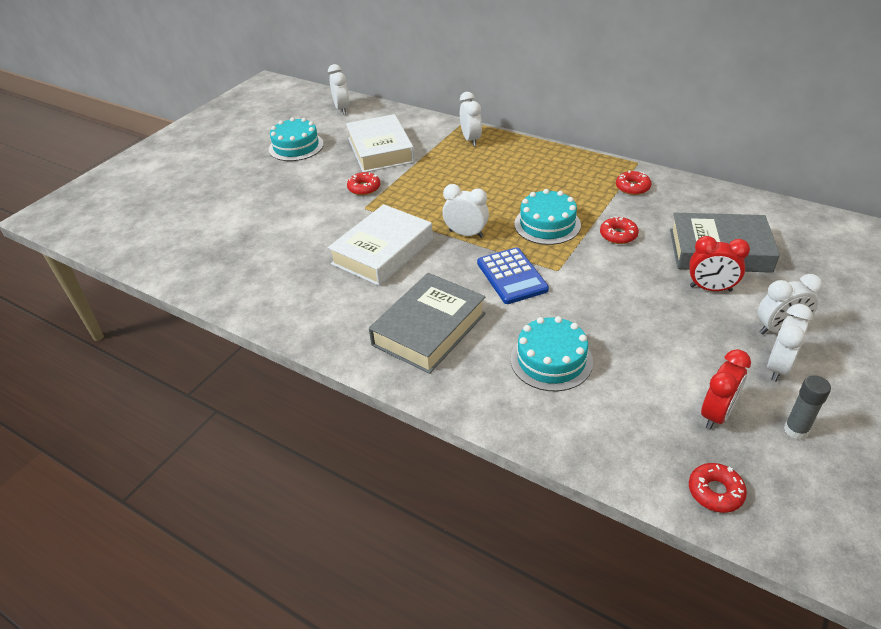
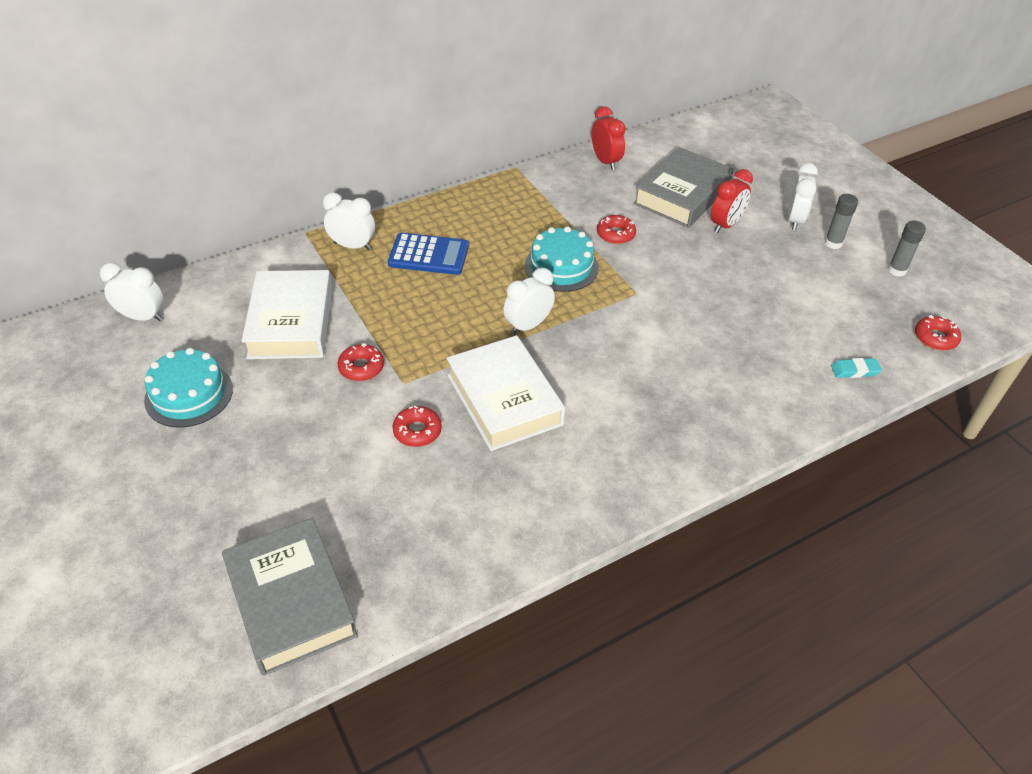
camera: 65 degrees left, 5 degrees up
(380, 150) = (291, 322): white book -> white book turned 75 degrees clockwise
(429, 329) = (659, 415): grey book -> grey book (291, 601)
(512, 276) = (622, 325): blue calculator -> blue calculator (428, 255)
(551, 360) = (753, 354): turquoise cake -> none
(595, 436) = (855, 371): none -> turquoise eraser
(632, 187) = (552, 190): red donut -> red donut (417, 431)
(716, 414) = (863, 297): red clock -> red clock (605, 161)
(778, 367) = (833, 243): white clock -> grey glue stick

